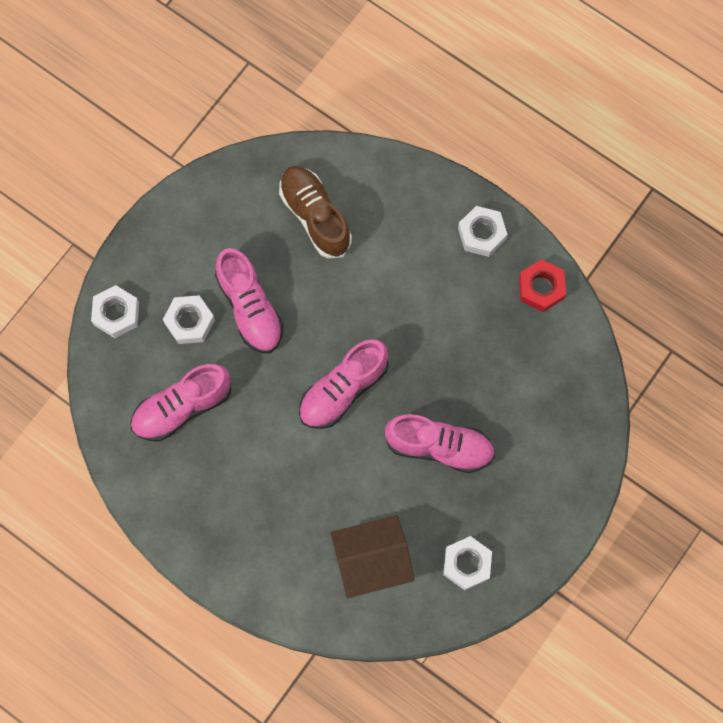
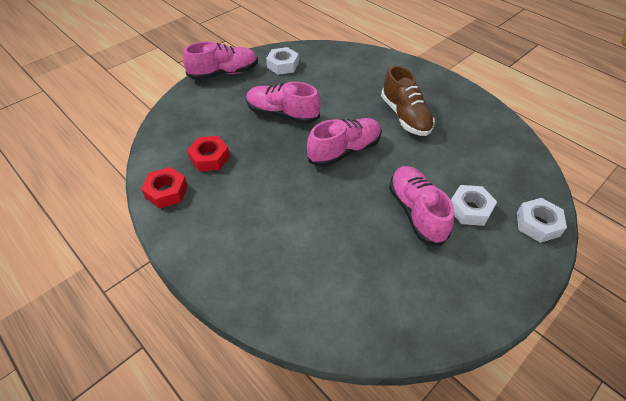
camera: 170 degrees left, 25 degrees down
(182, 407) = (470, 156): pink shoe -> pink shoe (224, 73)
(315, 216) = (350, 277): brown shoe -> brown shoe (405, 116)
(372, 561) = (340, 72): brown house -> none
(481, 234) = (197, 238): white nut -> none
(510, 348) = (210, 158): none -> red nut

